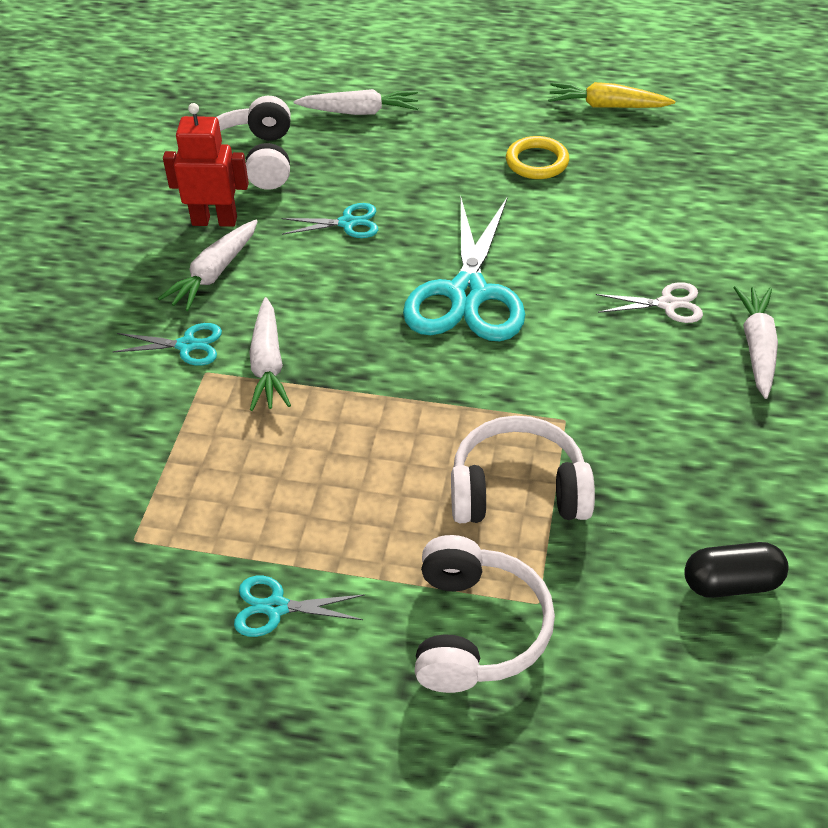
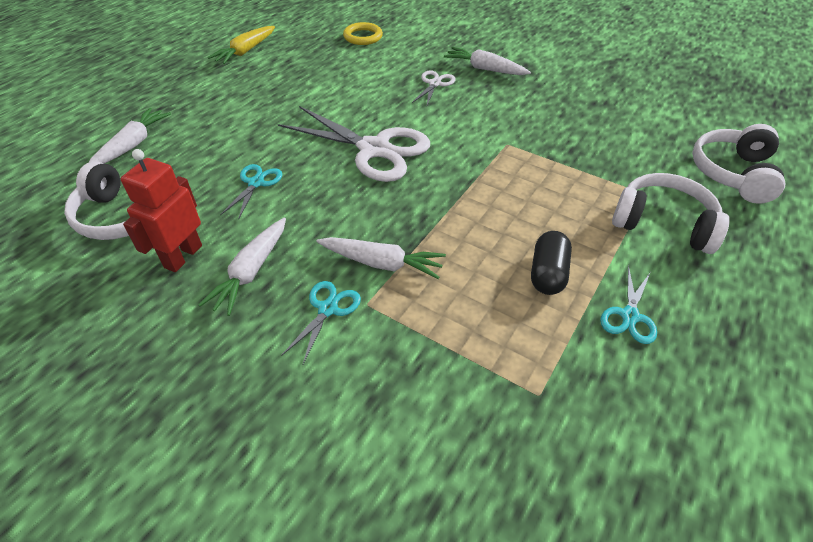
camera: 70 degrees left, 0 degrees up
(214, 274) = (251, 272): white carrot -> white carrot turned 60 degrees clockwise
(468, 293) = (374, 149): turquoise scissors -> white scissors
(518, 490) = (557, 177): white headphones -> white headphones (732, 173)
(537, 162) = (271, 89): yellow ring -> yellow ring (363, 37)
(731, 583) = (645, 126): black capsule -> black capsule (547, 274)

